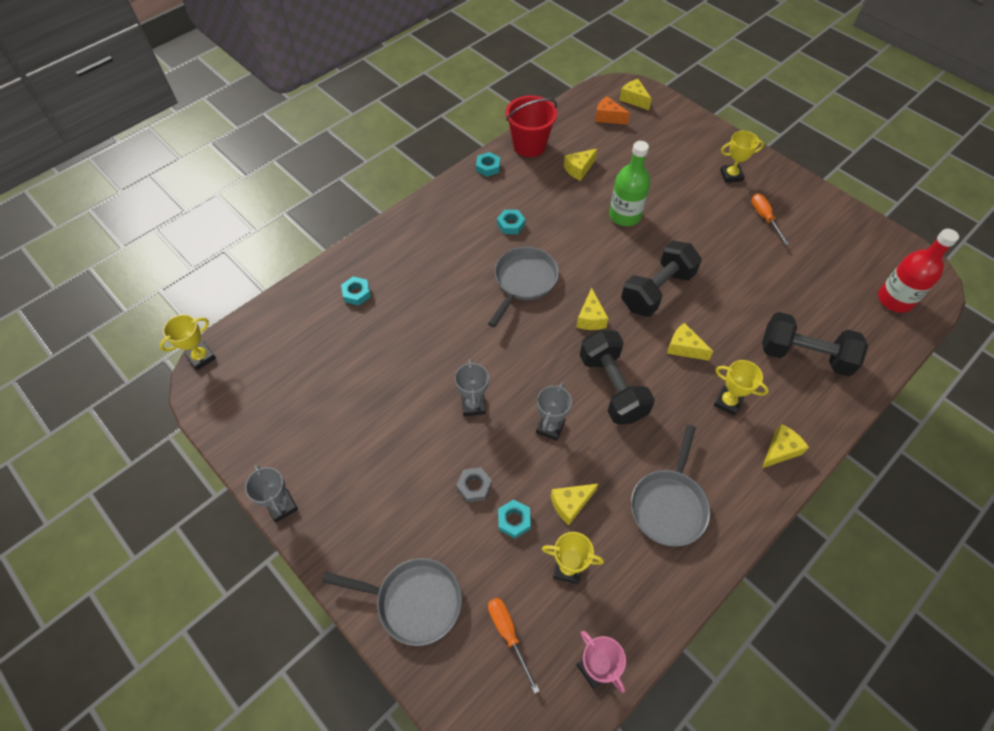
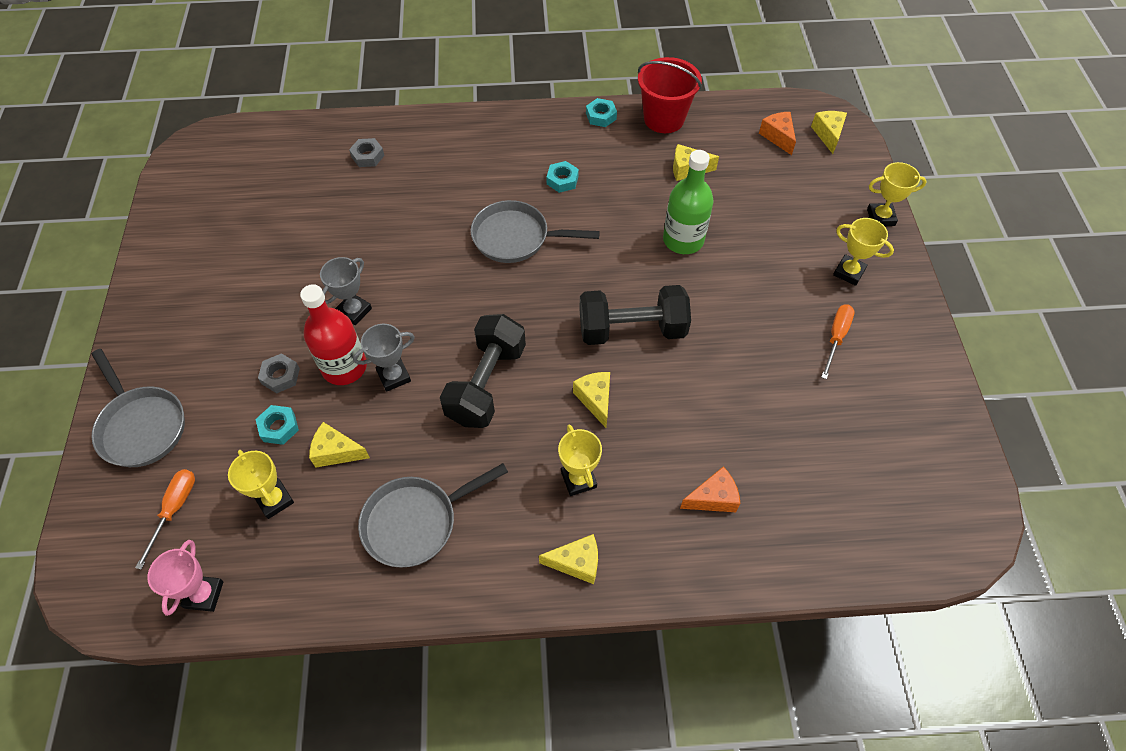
camera: 40 degrees right, 0 degrees up
(201, 357) = (206, 132): yellow trophy -> yellow trophy (880, 217)
(282, 506) = (137, 282): grey trophy -> none
(356, 293) = (368, 156): turquoise nut -> grey nut
(524, 281) = (516, 237): grey pan -> grey pan turned 150 degrees counterclockwise
(590, 318) = (538, 310): yellow cheese -> none
(804, 355) = (713, 498): black dumbbell -> orange cheese
(895, 299) = (893, 522): red bottle -> red bottle (344, 367)

